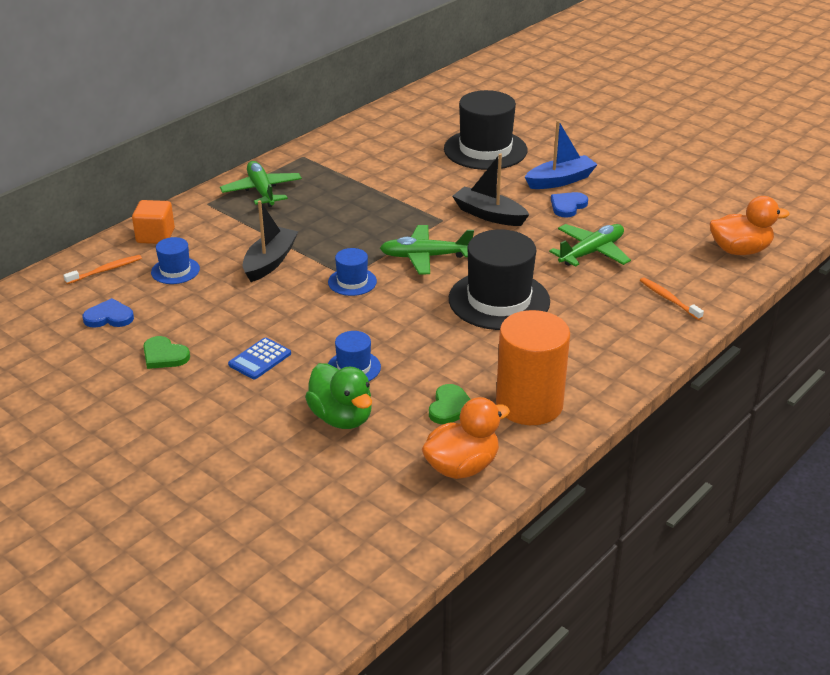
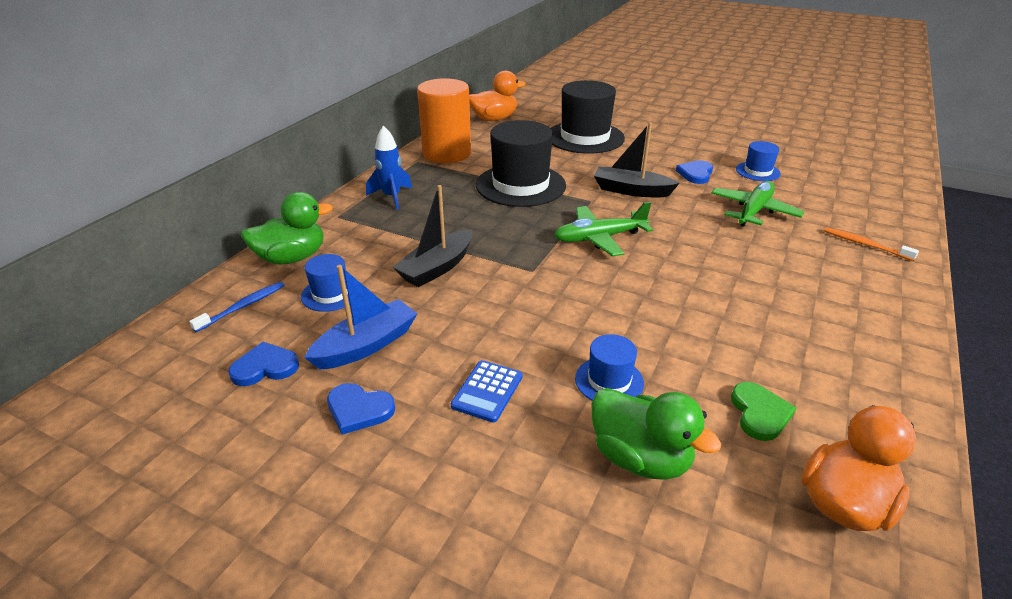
camera: 15 degrees left, 0 degrees up
(106, 270) = (243, 306): orange toothbrush -> blue toothbrush
(155, 236) = (292, 258): orange cube -> green duck
(164, 355) = (359, 410): green heart -> blue heart
(262, 191) = (392, 197): green plane -> blue rocket
(270, 262) = (437, 268): black boat -> black boat turned 150 degrees counterclockwise
(352, 282) = (541, 275): blue hat -> blue hat (757, 171)
(499, 300) = (707, 271): black hat -> black hat (520, 185)
(529, 404) = (843, 390): orange cylinder -> orange cylinder (447, 153)
(560, 180) = (670, 154): blue boat -> blue boat (366, 345)
(740, 250) = (878, 191): orange duck -> orange duck (494, 119)

